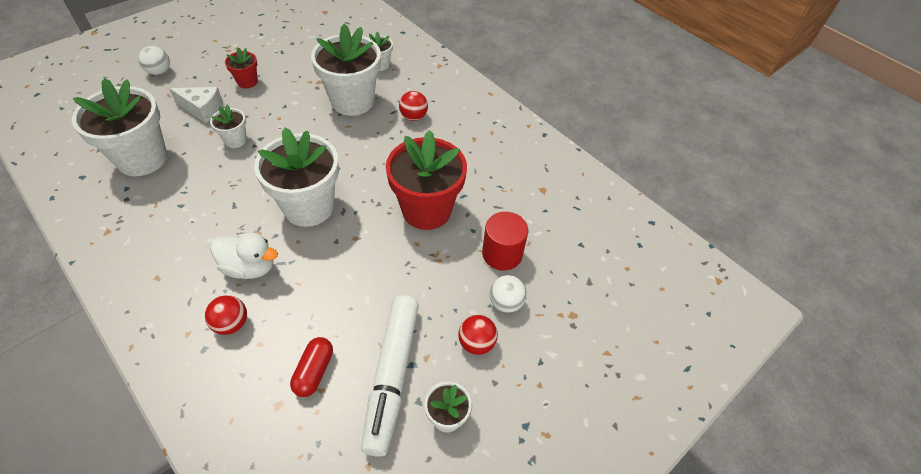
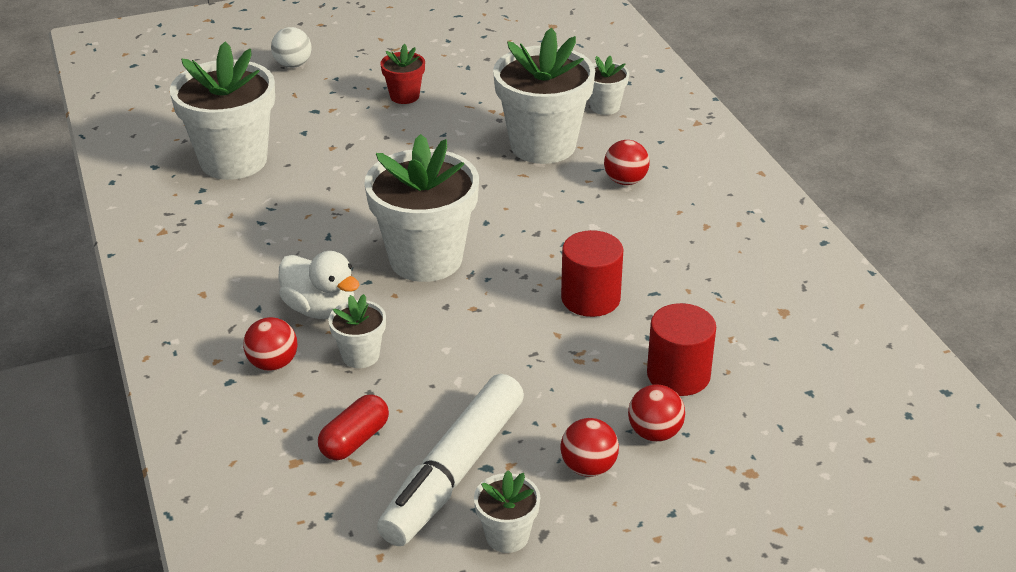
camera: 25 degrees right, 15 degrees down
(202, 109) = (332, 118): white cheese -> none
(235, 140) = (360, 162): white flower pot -> white flower pot (360, 355)
(426, 210) = (590, 298): red flower pot -> red cylinder
(505, 303) = (654, 433): white ball -> red ball

